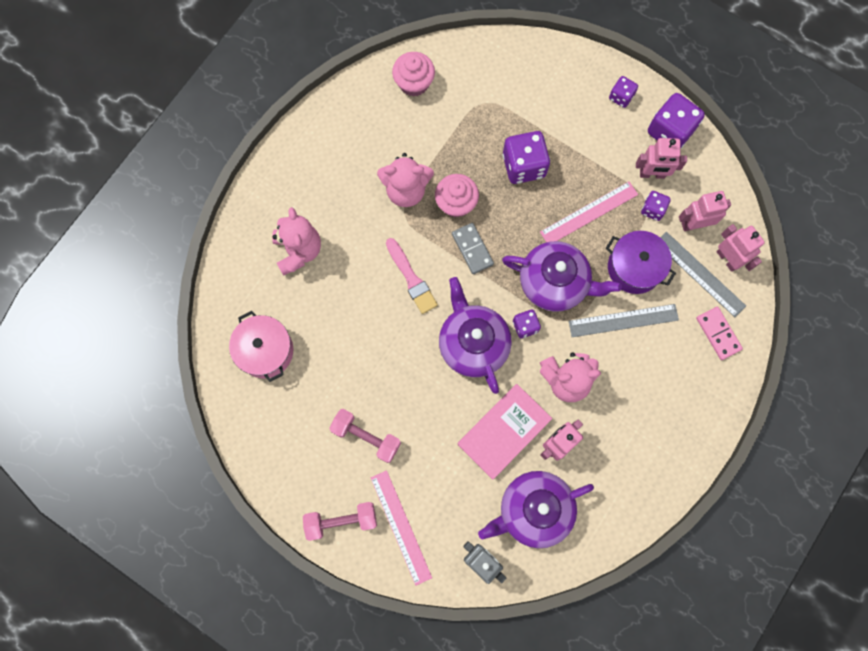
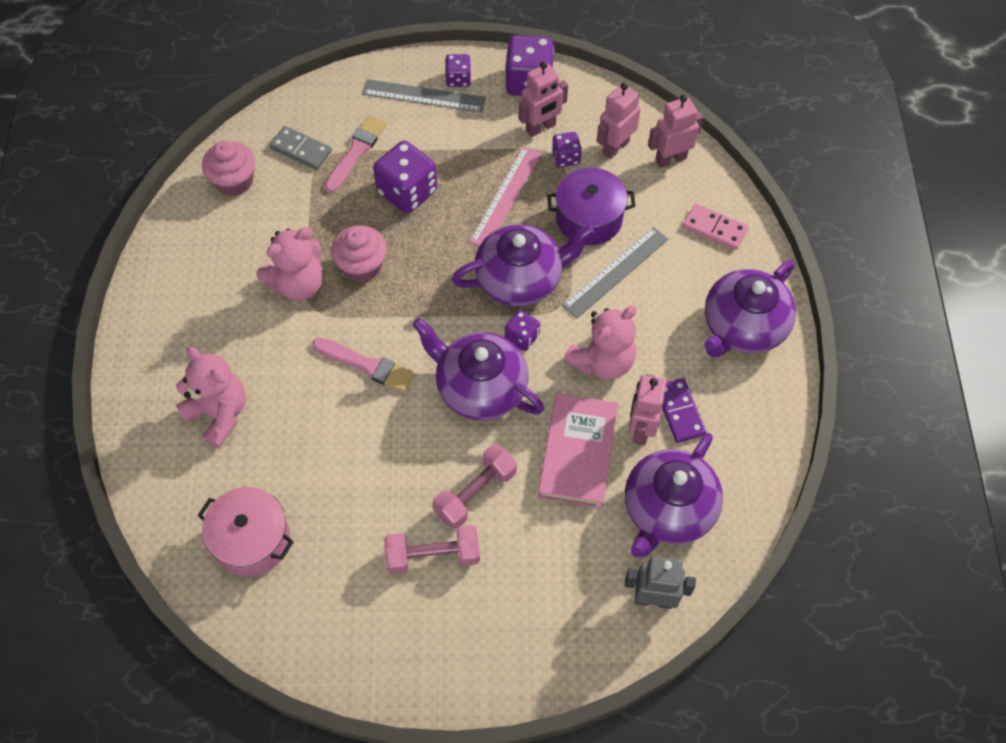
camera: 35 degrees left, 15 degrees down
(341, 521) = (469, 664): pink dumbbell -> pink dumbbell (475, 493)
(401, 527) = (541, 624): pink ruler -> none
(472, 249) = (411, 298): grey domino -> grey domino (301, 150)
(510, 112) = (356, 152): none -> pink brush
(591, 449) = (679, 411): none -> purple domino
(681, 419) = (743, 327): none -> purple teapot
(700, 274) = (655, 187): grey ruler -> grey ruler (424, 96)
(727, 259) = (670, 159): pink robot -> pink robot turned 45 degrees counterclockwise

